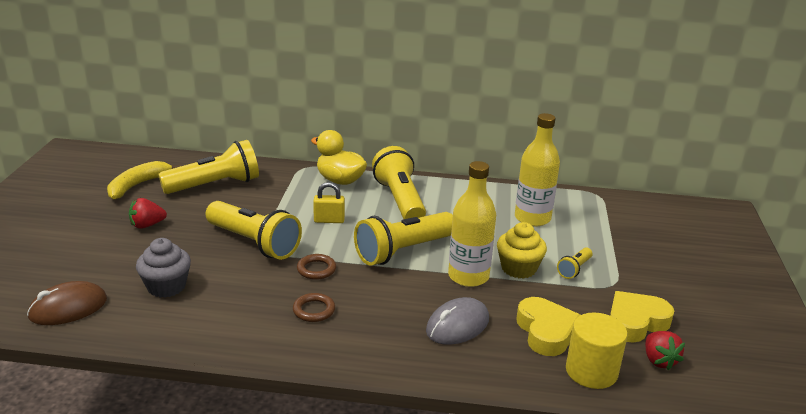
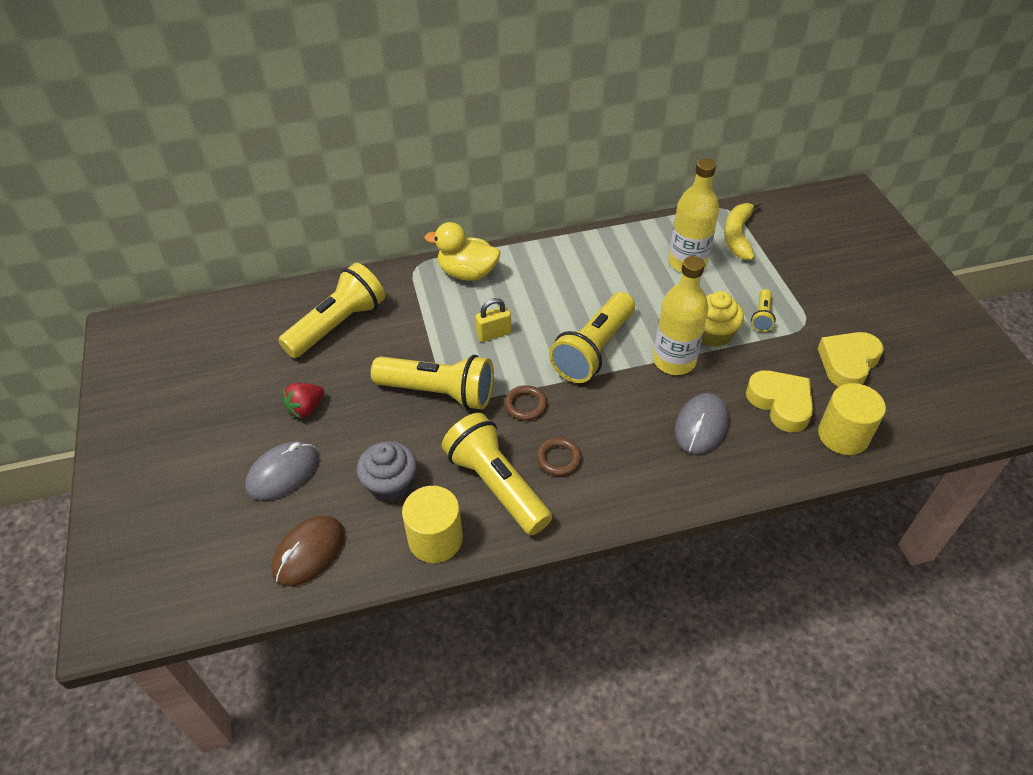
camera: 20 degrees left, 20 degrees up
(95, 256) = (283, 473): none -> grey mouse
(138, 185) = (250, 354): yellow banana -> yellow banana (738, 236)
(169, 330) = (435, 539): none -> yellow cylinder
(400, 200) = (547, 281): yellow flashlight -> yellow flashlight (496, 485)
(659, 360) = (889, 401): red strawberry -> none

